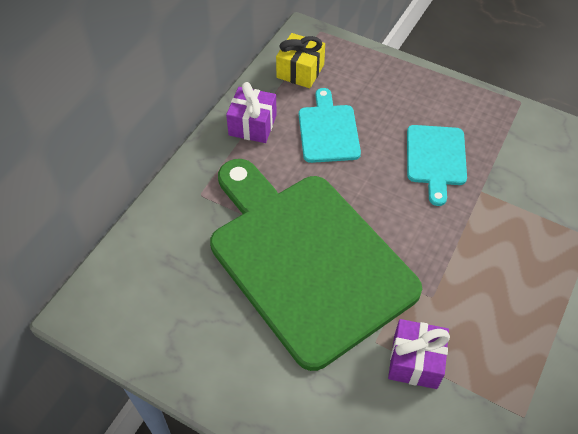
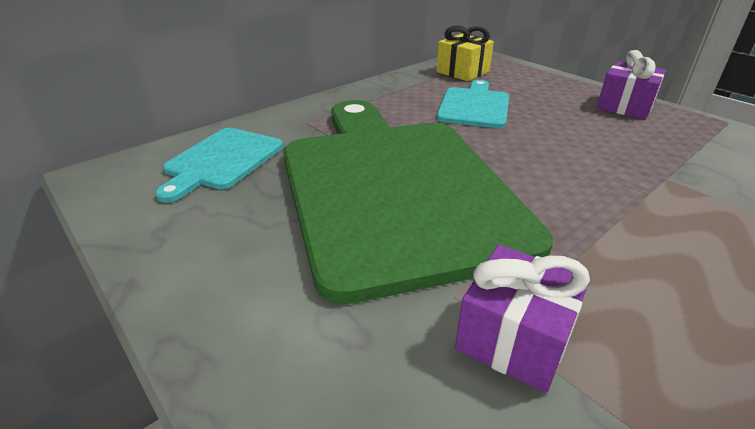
camera: 20 degrees right, 20 degrees down
(252, 125) = (394, 92): purple gift -> purple gift (625, 106)
(436, 158) = (603, 143): turquoise cutting board -> turquoise cutting board (222, 160)

